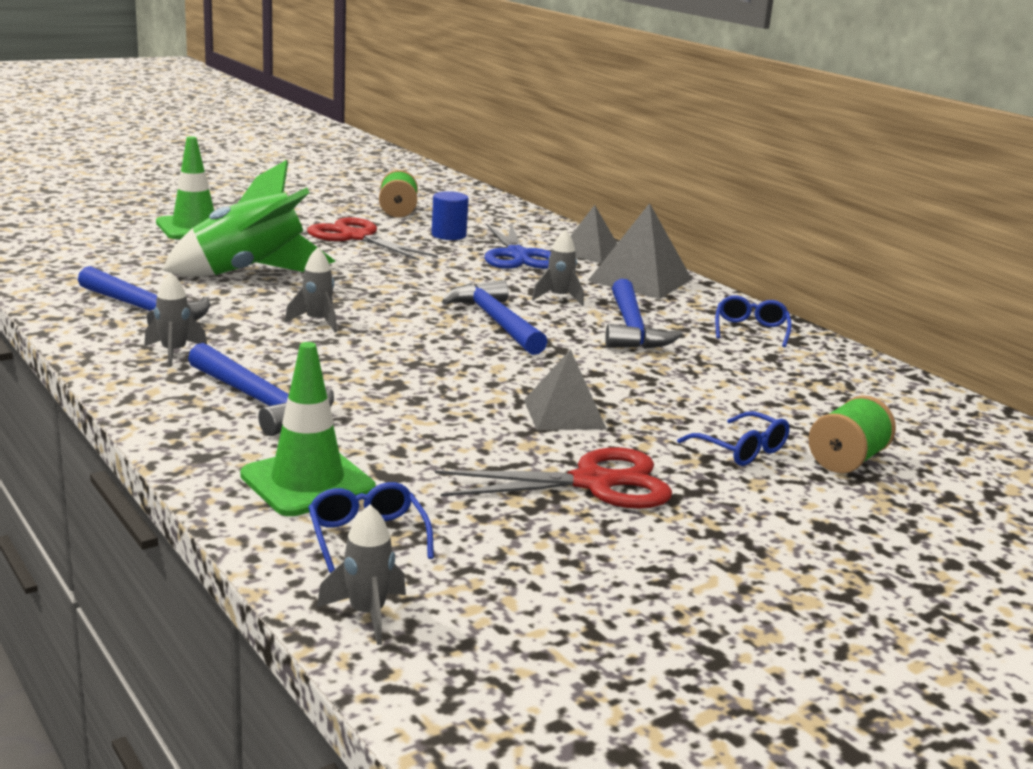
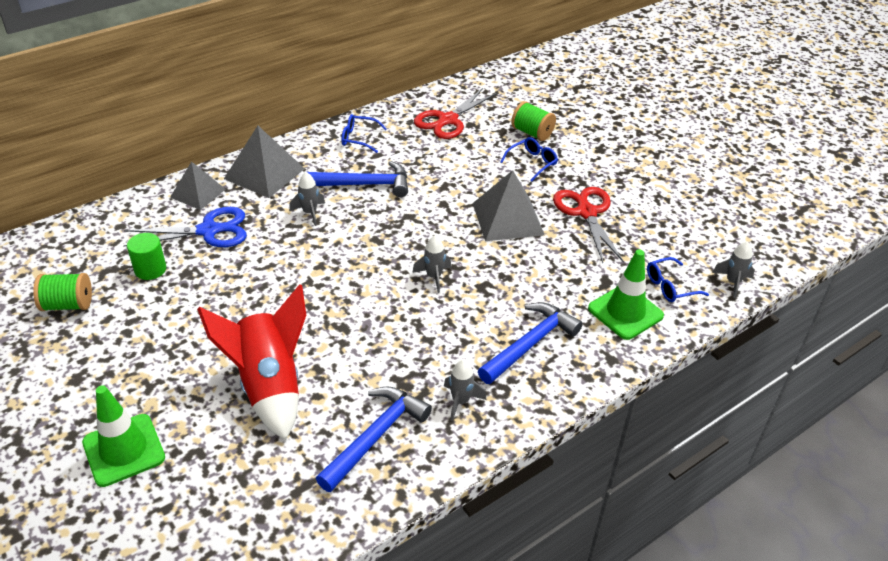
camera: 90 degrees left, 20 degrees up
(250, 273) = (269, 386): green rocket -> red rocket
(317, 322) = (382, 332): grey rocket -> grey rocket (434, 277)
(356, 237) = (157, 327): red scissors -> red scissors (448, 120)
(448, 235) = (150, 269): blue cylinder -> green cylinder
(496, 322) = (364, 243): blue hammer -> none
(564, 414) = (508, 218): grey pyramid -> grey pyramid, size x1.51

